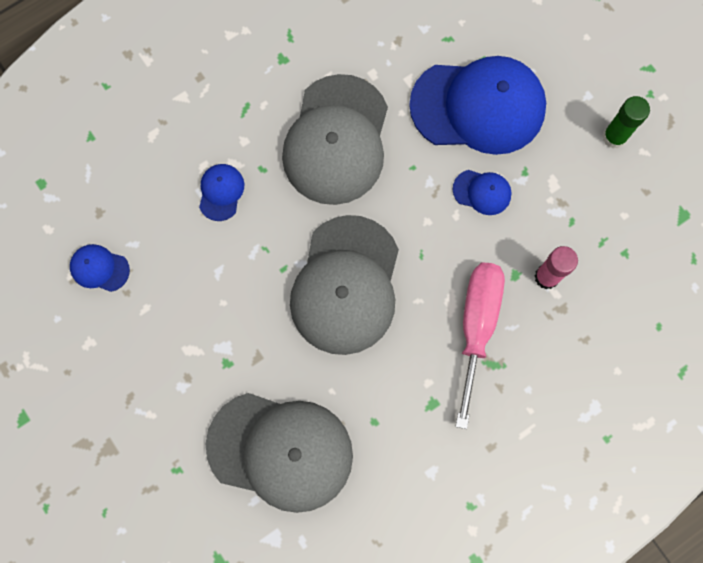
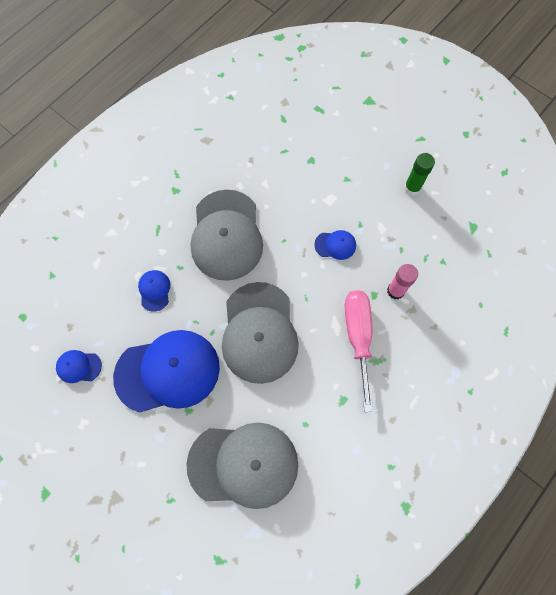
camera: 15 degrees left, 5 degrees down
(478, 106) = (316, 190): blue cap -> blue cap (168, 372)

